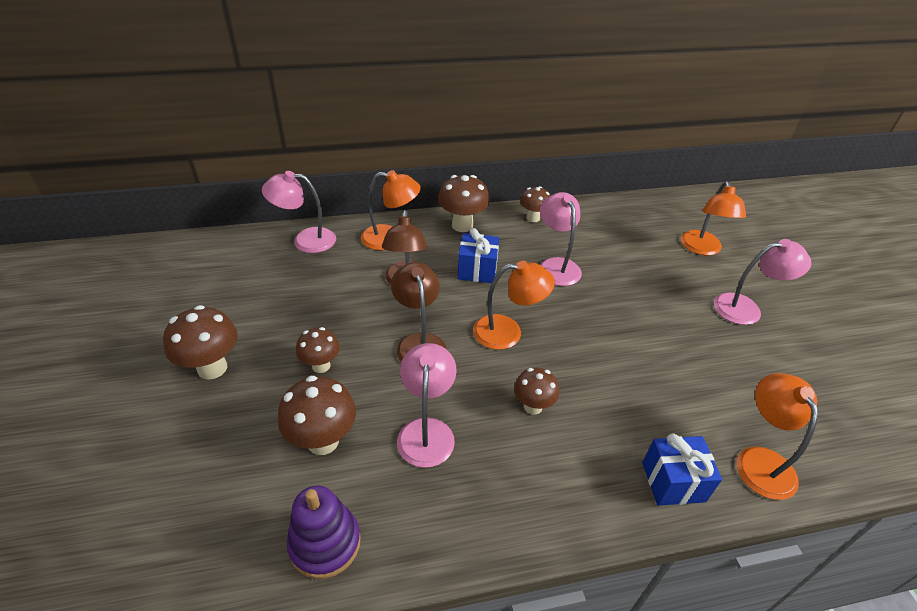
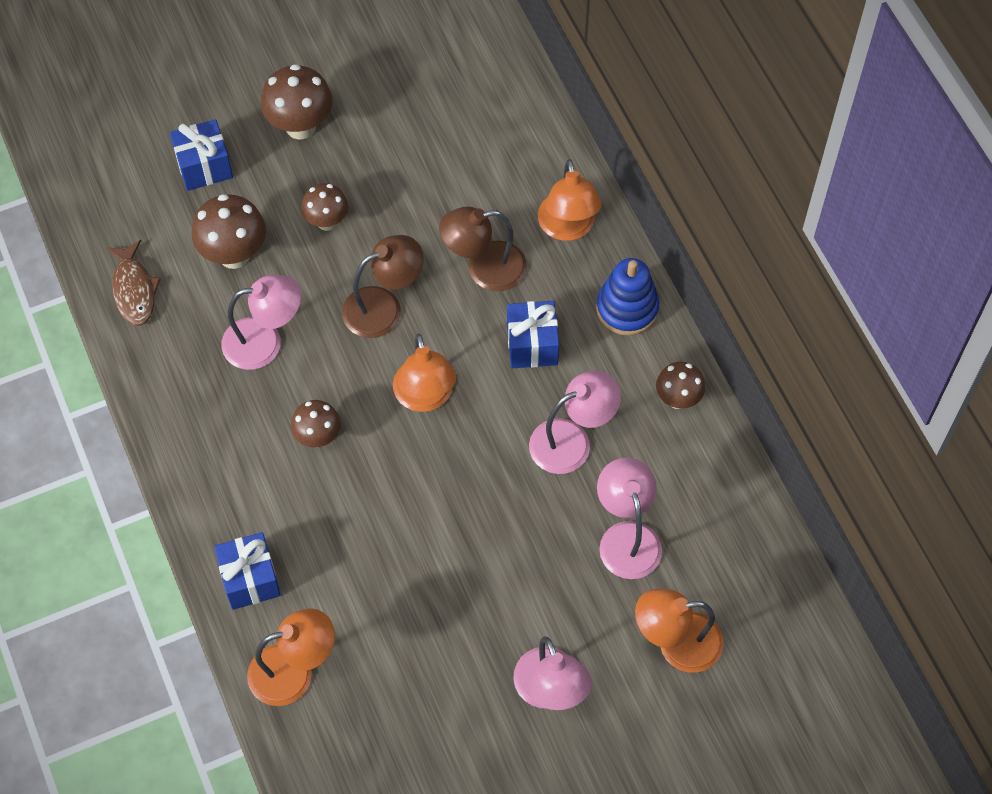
camera: 80 degrees right, 20 degrees up
(208, 451) = (204, 166): none -> blue gift
(305, 240) = (533, 133): pink lamp -> pink lamp (627, 537)
(325, 543) = (134, 290): purple stacking toy -> brown fish
(462, 225) = (627, 308): brown mushroom -> blue stacking toy

